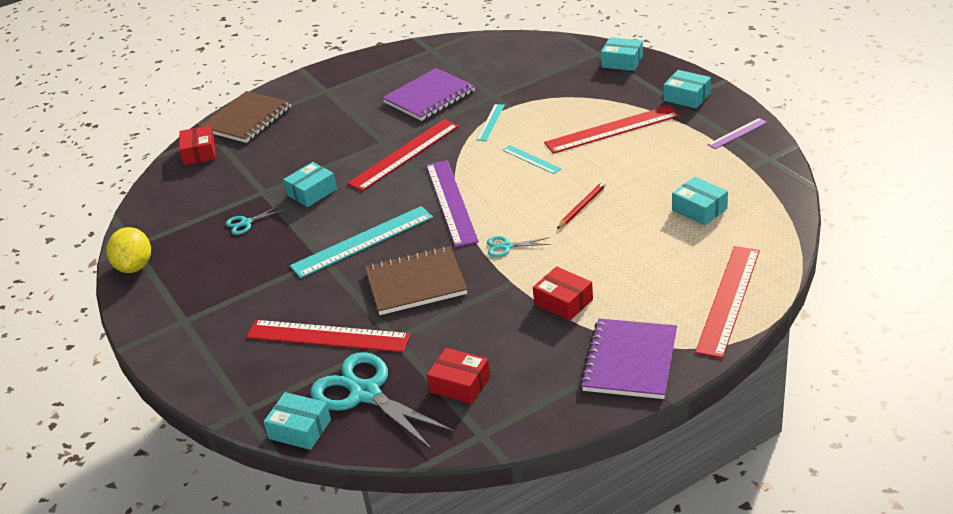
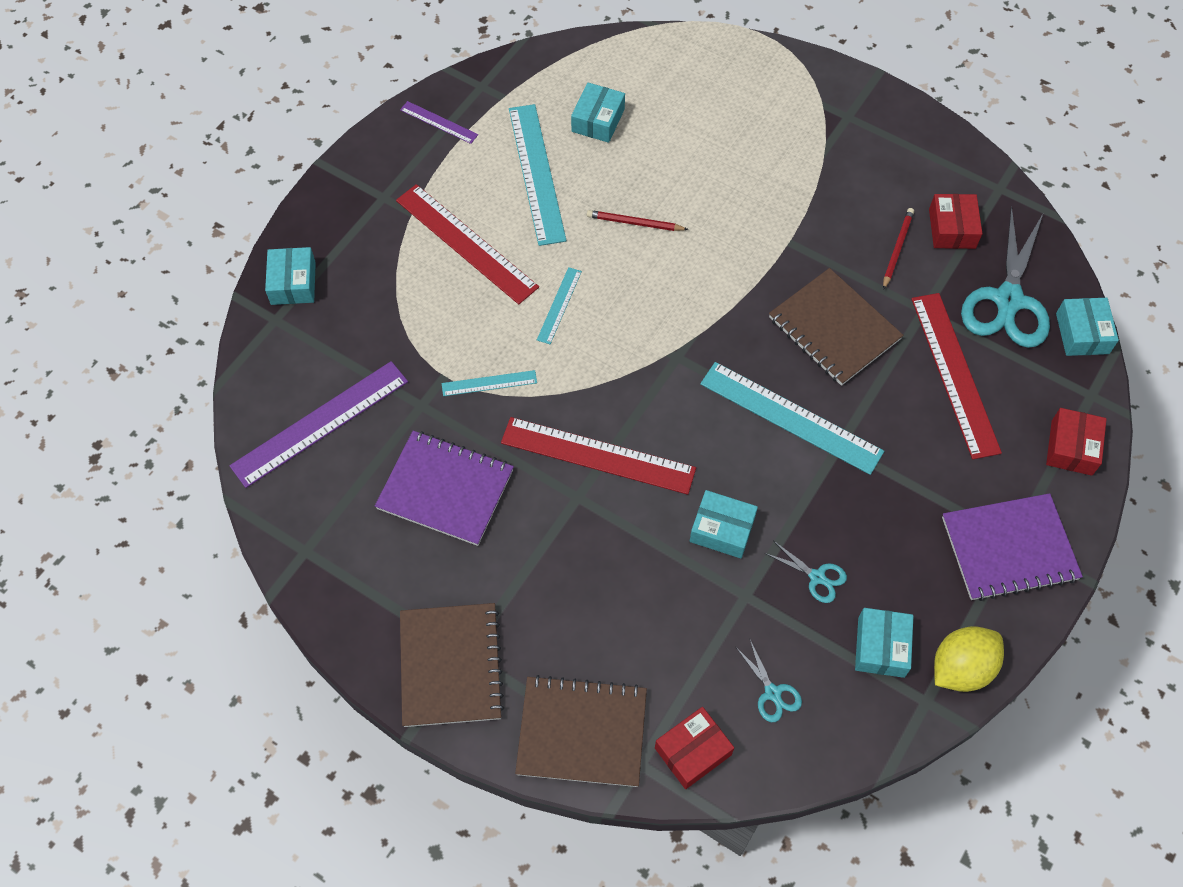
camera: 120 degrees left, 25 degrees up
(323, 85) = (450, 666): none -> brown notebook
(451, 202) = (678, 356): purple ruler -> purple ruler (320, 423)
(463, 342) = (897, 249): none -> red pencil
(506, 246) = (734, 268): turquoise scissors -> turquoise scissors (772, 693)
(563, 302) = (797, 187): red box -> red box (1071, 447)
(630, 361) = (851, 112): purple notebook -> purple notebook (1009, 548)
(659, 170) = (536, 173): none -> turquoise ruler
(687, 97) = (369, 189): turquoise box -> turquoise box (881, 647)
(728, 300) = (732, 65): red ruler -> none

